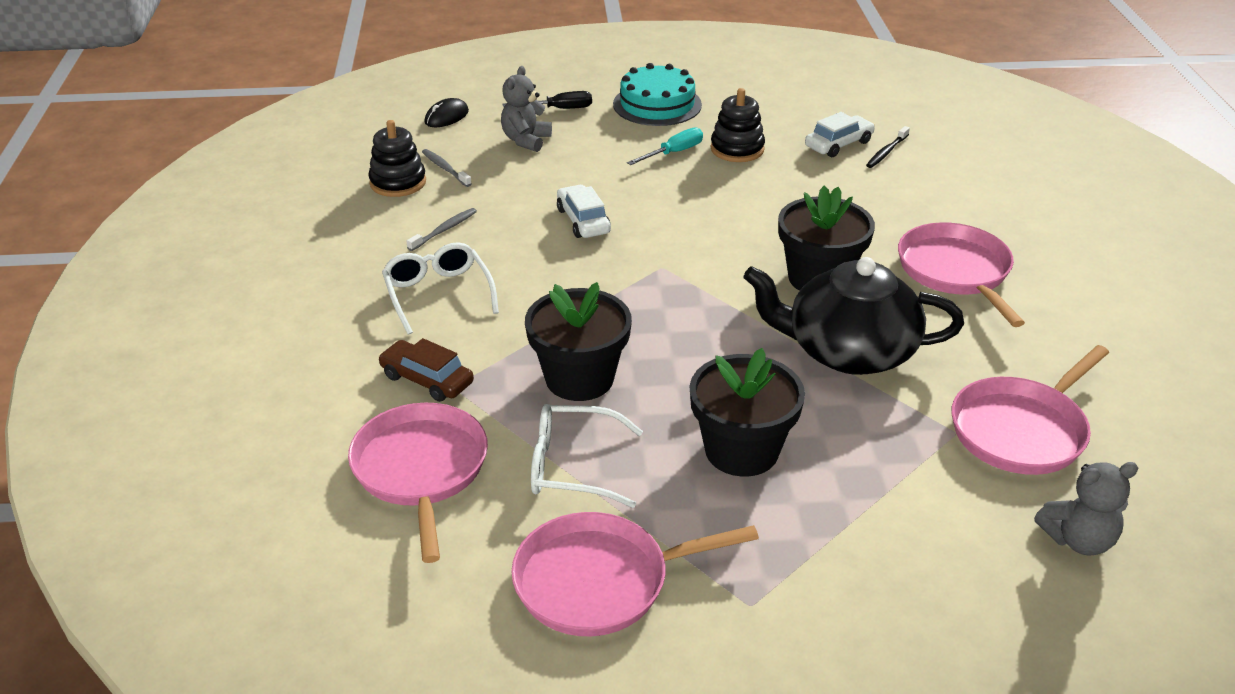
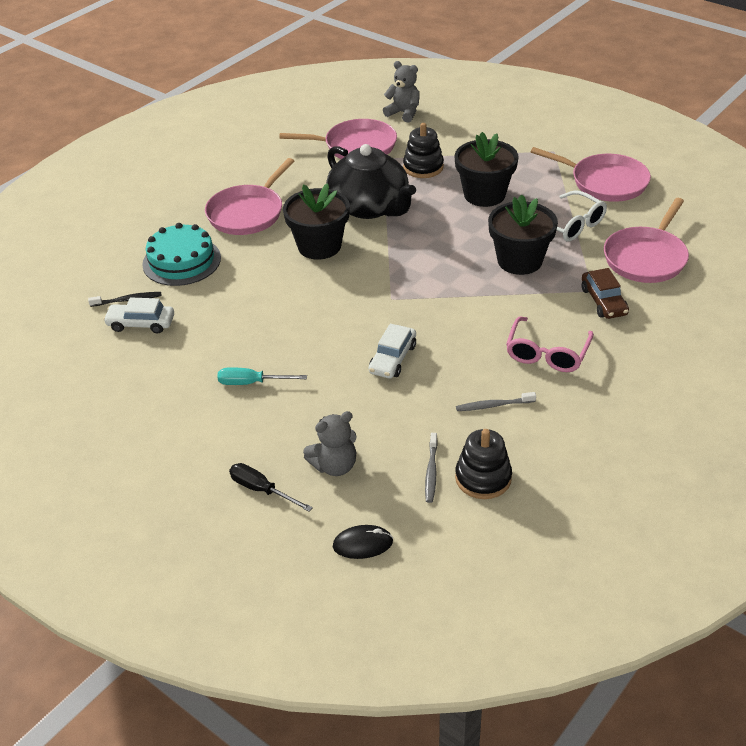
camera: 135 degrees left, 5 degrees up
(438, 294) = (547, 353): white glasses -> pink glasses
(657, 104) = (184, 443): turquoise cake -> turquoise cake (181, 261)
(737, 149) = (207, 360): black stacking toy -> black stacking toy (423, 167)

